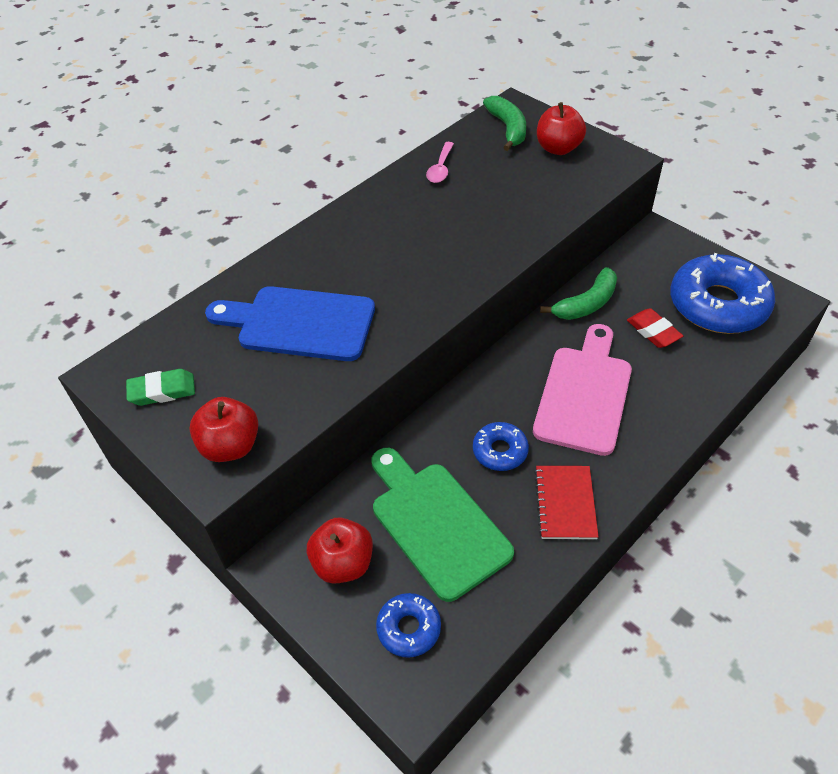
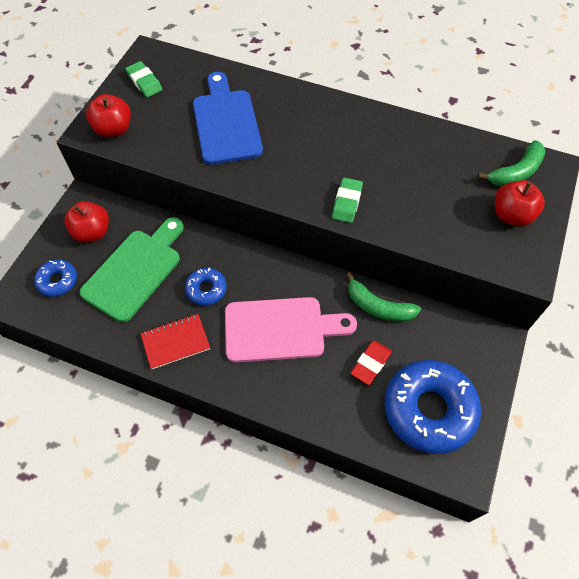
camera: 65 degrees right, 10 degrees up
(440, 168) = (433, 144): pink spoon -> none
(485, 253) = (347, 202): none -> green eraser

